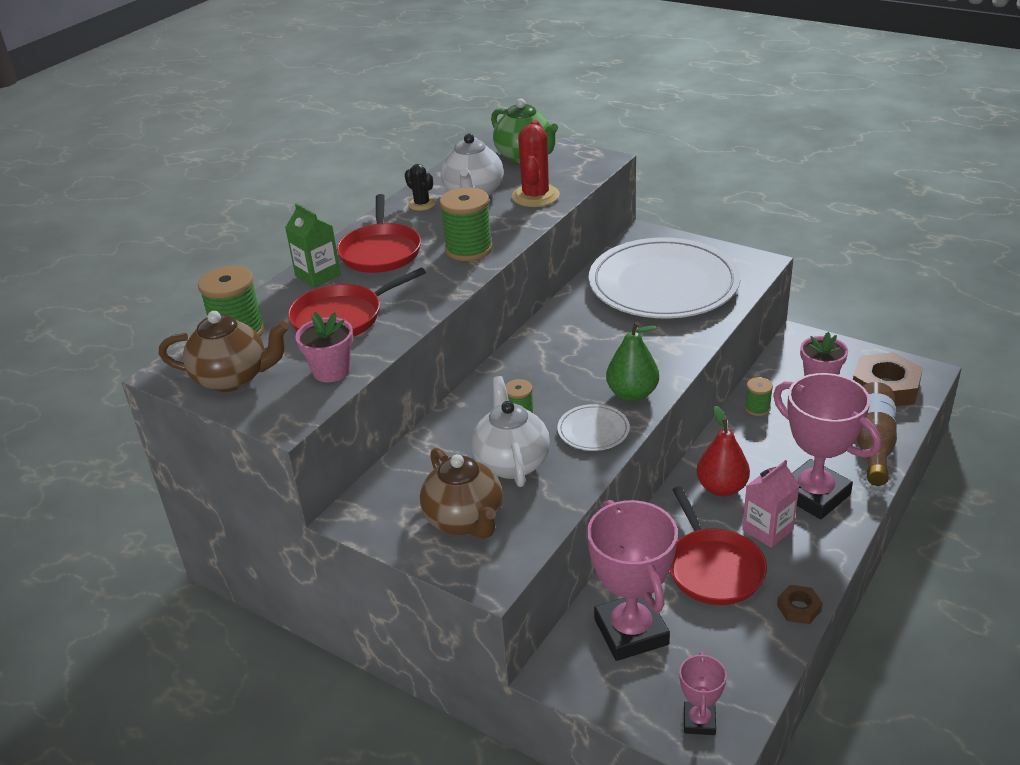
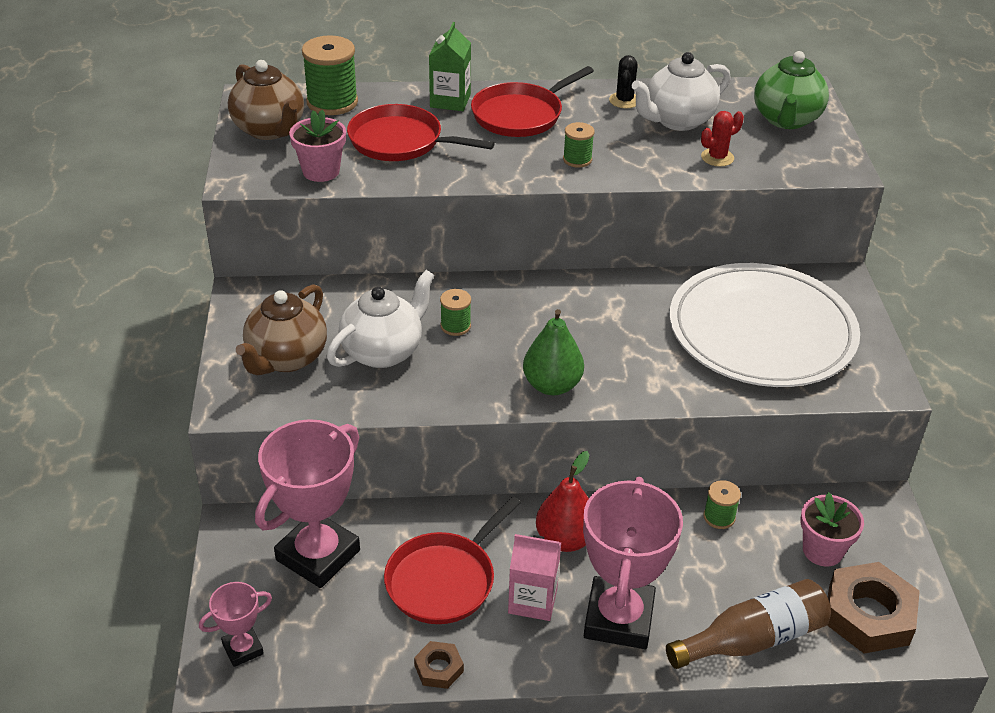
camera: 50 degrees right, 5 degrees up
(468, 249) = (577, 159): green spool -> green spool, size x0.54
(535, 196) = (717, 157): red cactus -> red cactus, size x0.57
(593, 430) = (473, 383): white plate -> none

